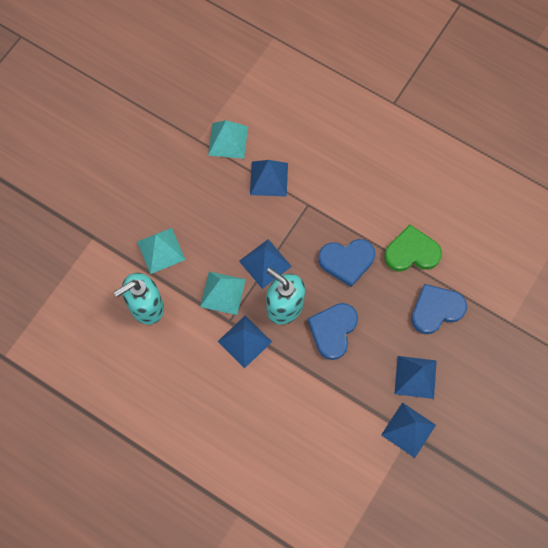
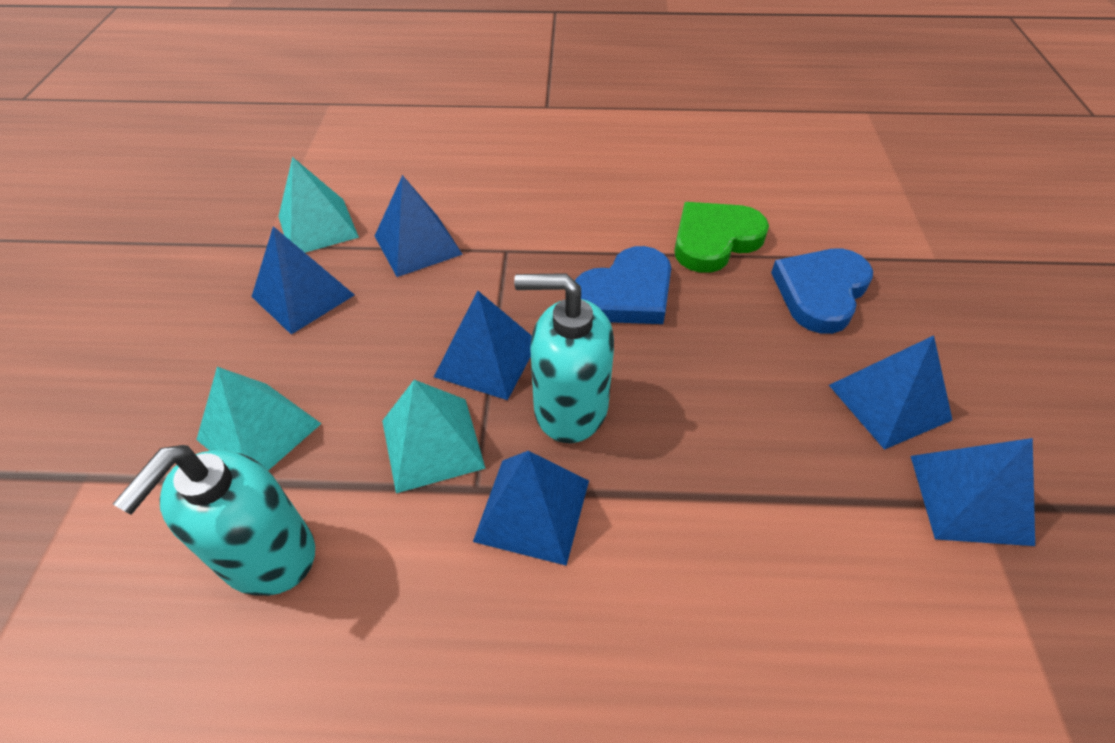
camera: 30 degrees left, 20 degrees down
(204, 184) = (303, 296): none -> blue pyramid
(333, 330) = (687, 402): blue heart -> none

